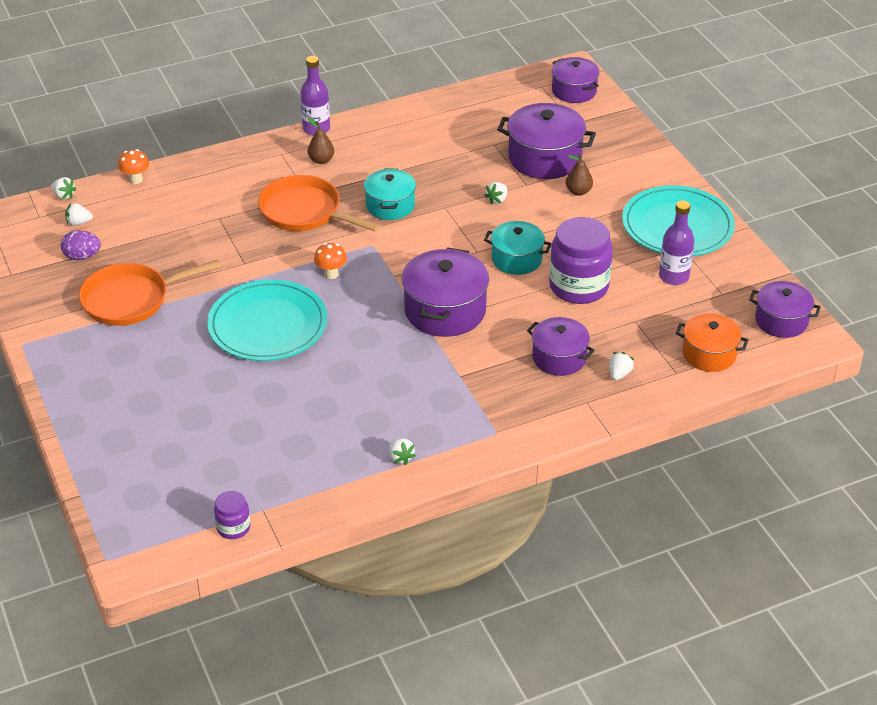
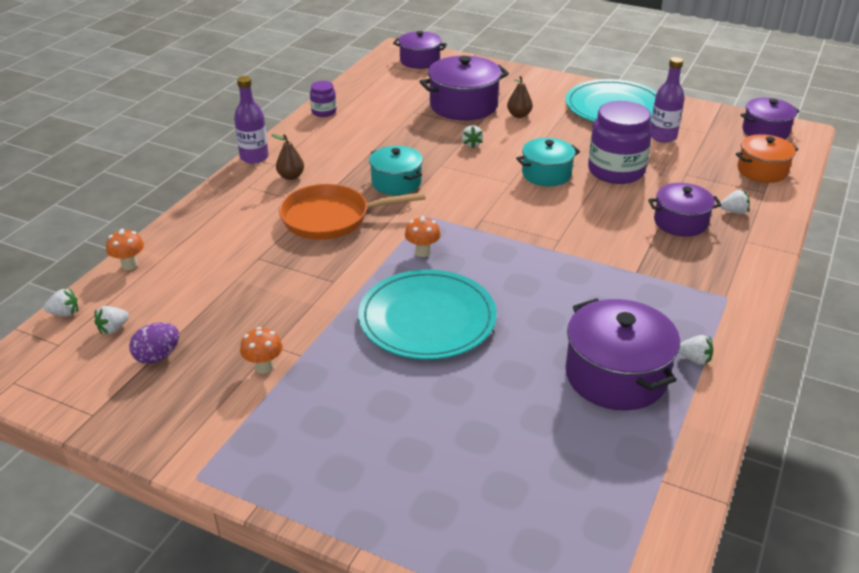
camera: 40 degrees left, 5 degrees down
(131, 299) = (264, 367): orange pan -> orange mushroom
(233, 527) = (663, 516): purple jar -> purple jar (324, 112)
(445, 310) = (552, 233): purple pot -> purple pot (616, 376)
(619, 374) = (734, 211): white strawberry -> white strawberry turned 105 degrees clockwise

